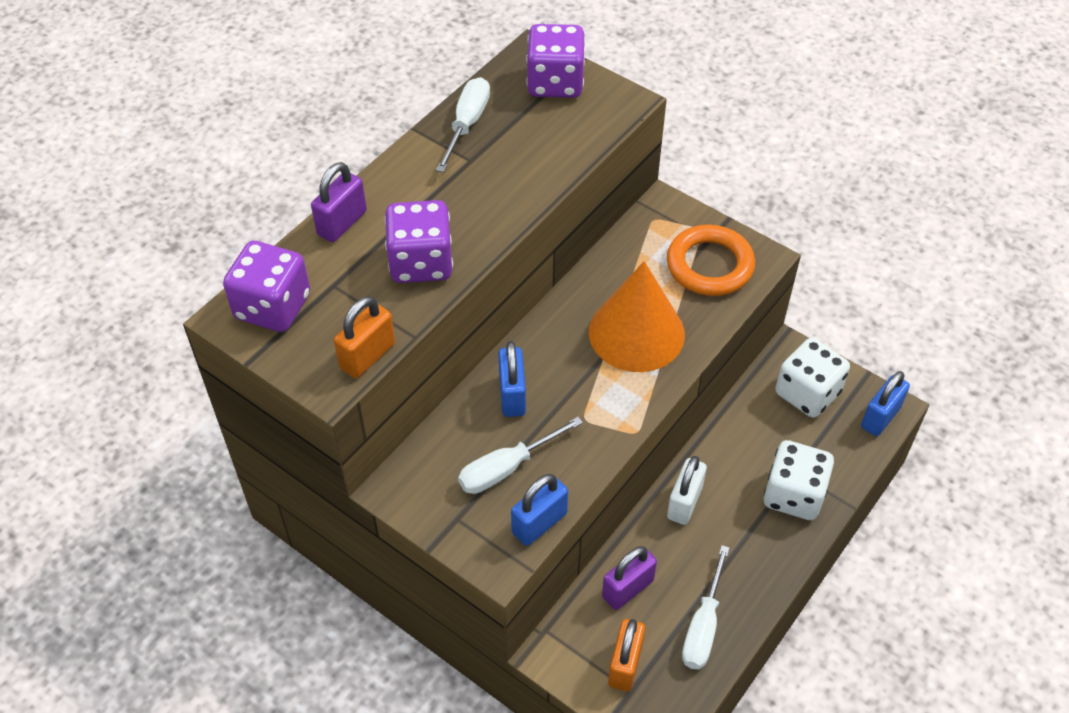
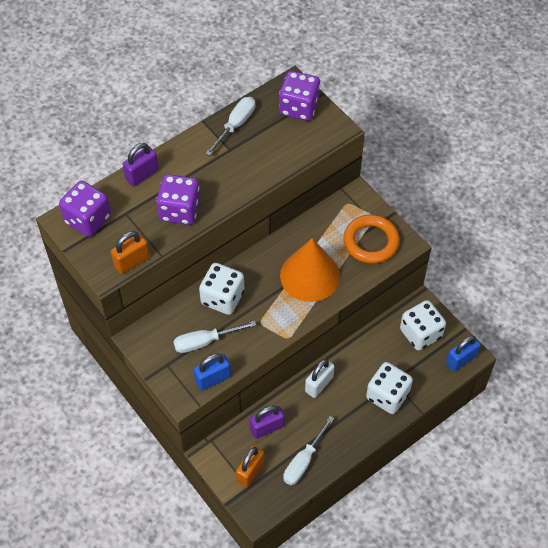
camera: 15 degrees right, 5 degrees up
(512, 395) = (222, 298): blue padlock -> white dice

